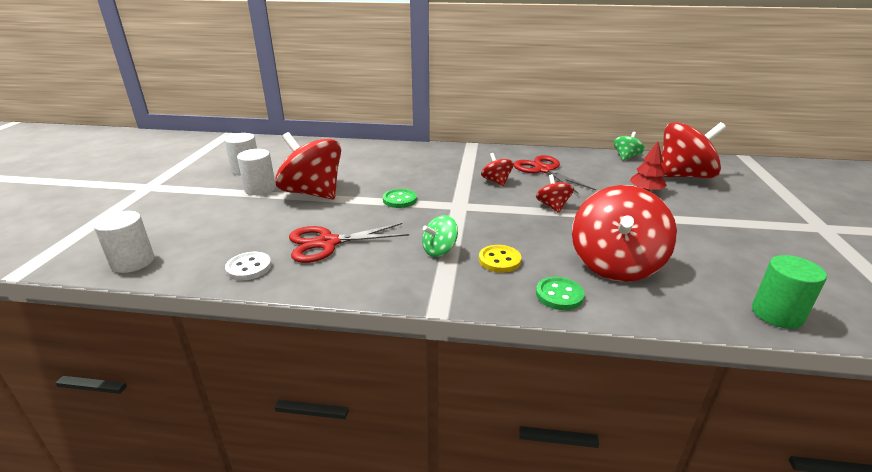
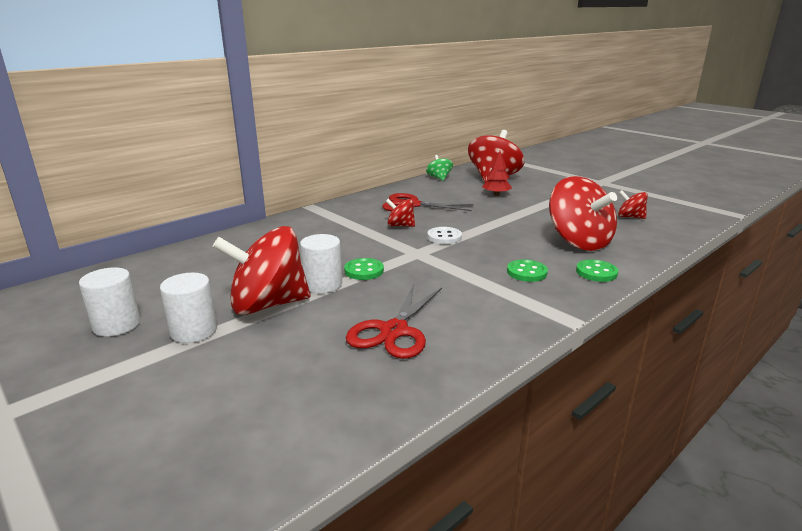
camera: 50 degrees left, 5 degrees down
(133, 262) = (236, 481): white cylinder -> white cylinder (323, 284)
(249, 268) = (381, 391): white button -> white button (444, 237)
(439, 250) = (481, 287): green spinning top -> none
(499, 260) = (526, 272): yellow button -> green button
(553, 206) = (473, 225): red spinning top -> red spinning top (630, 217)
(777, 314) = (673, 230): green cylinder -> none

